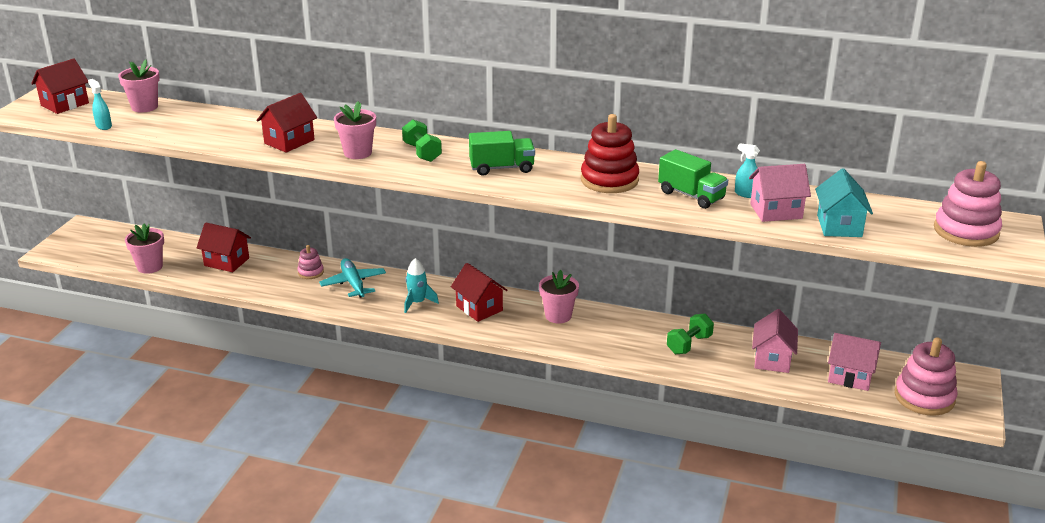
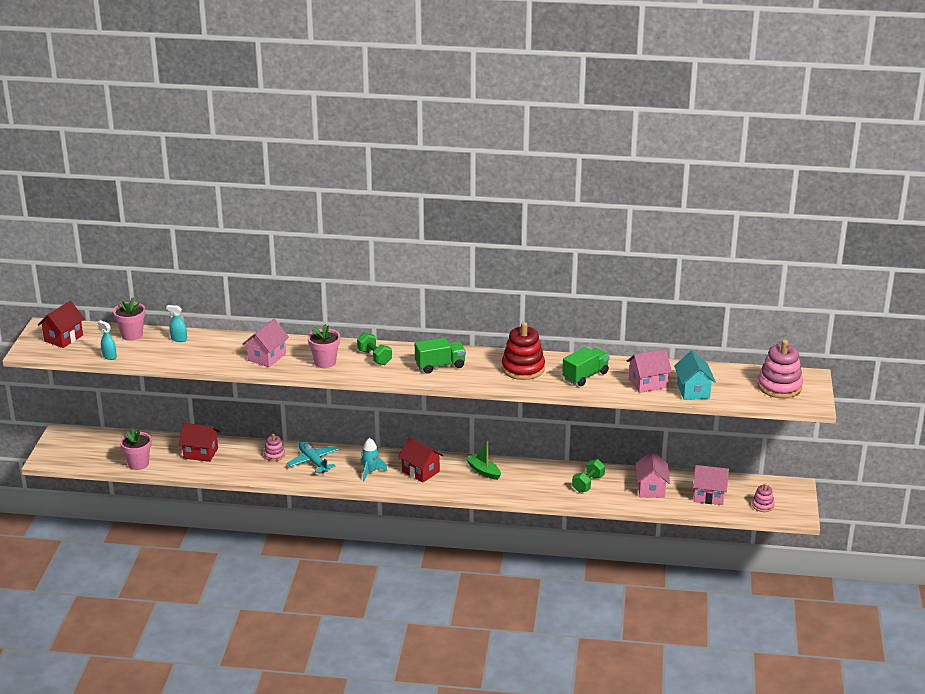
camera: 10 degrees left, 0 degrees up
(289, 142) = (267, 357): red house -> pink house
(558, 316) = (483, 471): pink flower pot -> green boat
(691, 195) = (585, 376): green truck -> green truck turned 75 degrees counterclockwise
(746, 194) = (624, 371): turquoise spray bottle -> turquoise spray bottle (179, 339)
(924, 397) = (762, 505): pink stacking toy -> pink stacking toy, size x0.52

